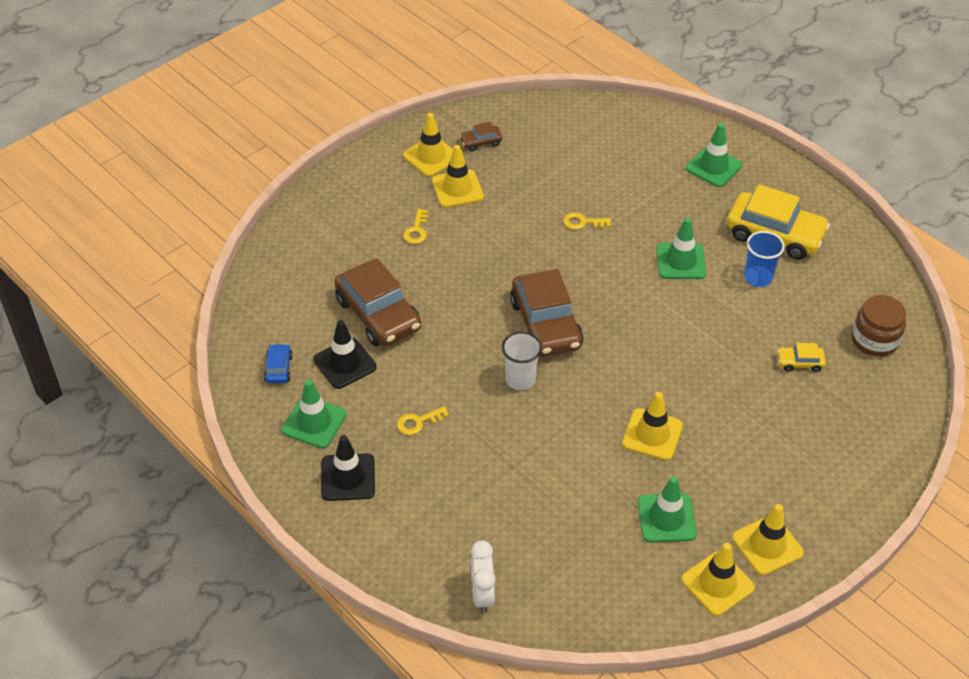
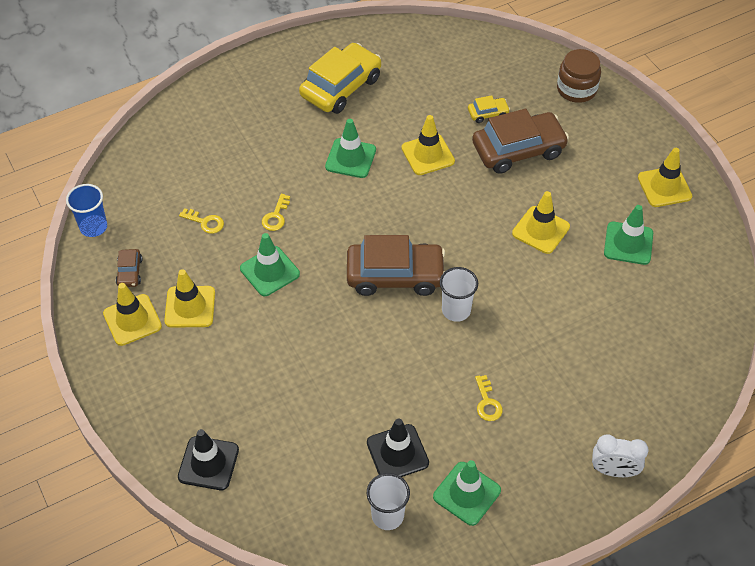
camera: 75 degrees left, 5 degrees up
(278, 368) = (387, 515): blue car -> white cup
(348, 477) = (540, 475): black traffic cone -> black traffic cone (208, 463)
(378, 314) = (340, 411): brown car -> brown car (518, 150)
(416, 230) = (235, 354): yellow key -> yellow key (205, 222)
(482, 594) = (686, 391): white clock -> white clock (613, 471)
(713, 167) = (242, 104): green traffic cone -> green traffic cone (270, 271)
(717, 584) = (695, 228): yellow traffic cone -> yellow traffic cone (428, 155)
(758, 277) = (387, 112): blue cup -> blue cup (93, 227)
(800, 362) = (488, 113): yellow car -> yellow car turned 120 degrees counterclockwise
(874, 340) = (477, 62): brown jar -> brown jar (576, 89)

